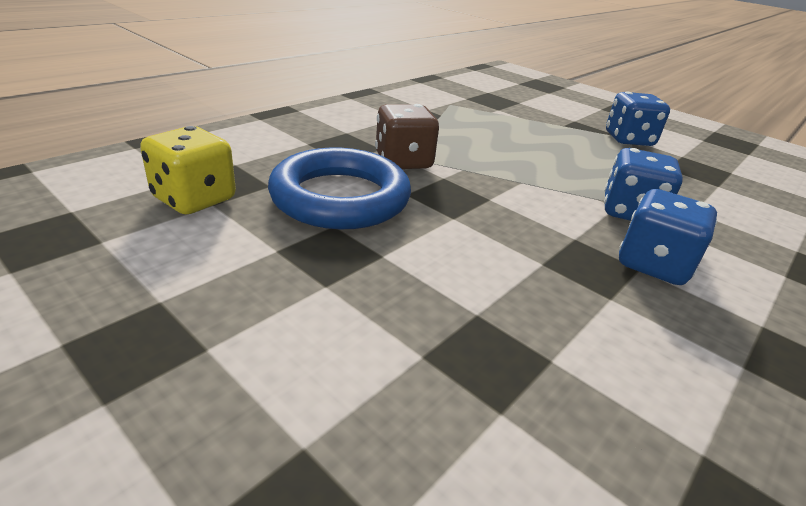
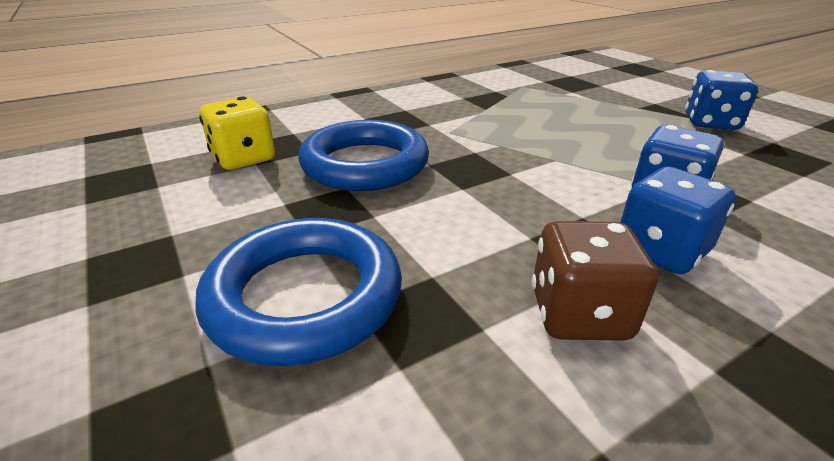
camera: 20 degrees right, 0 degrees up
(364, 354) = (305, 296): none -> blue ring
(403, 161) = (443, 136): brown dice -> brown dice (579, 314)

